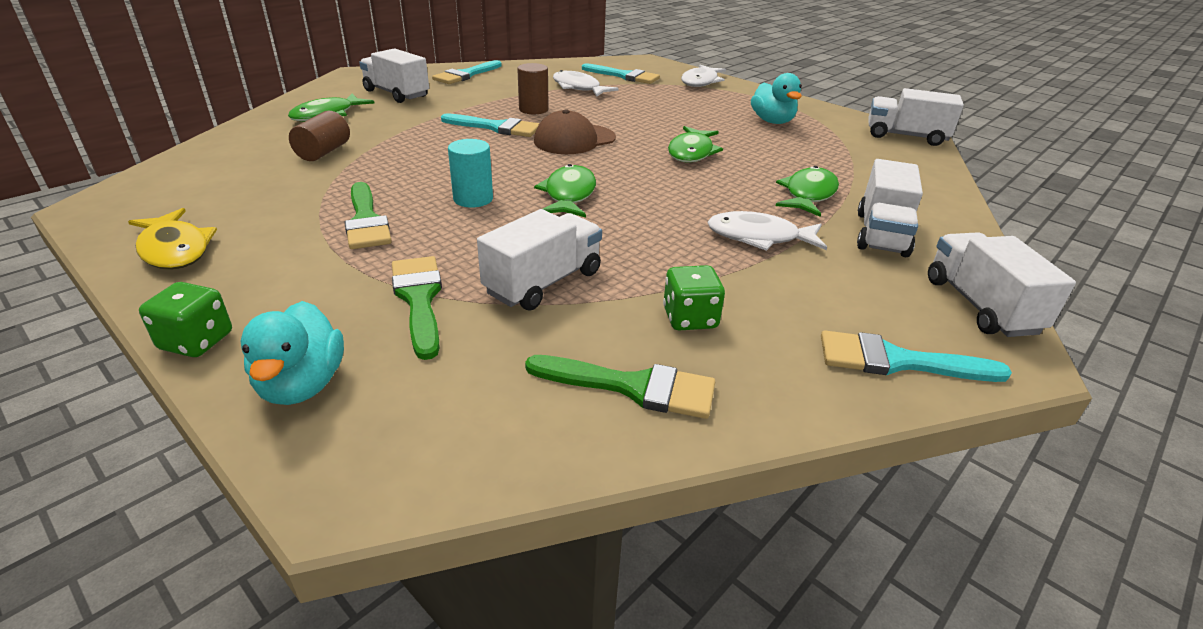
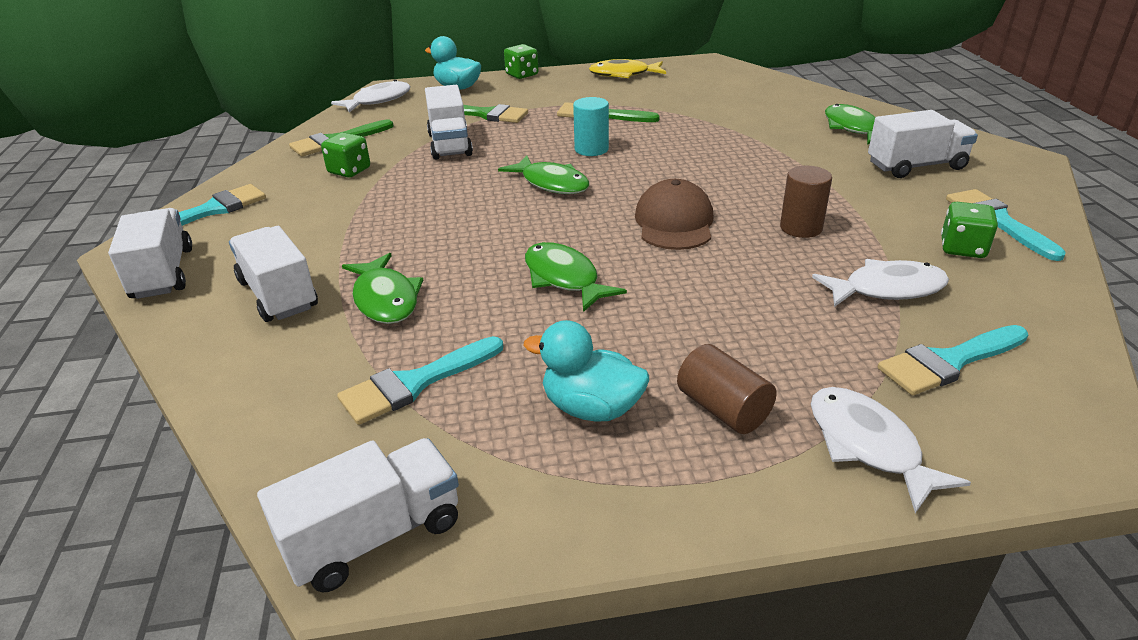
camera: 130 degrees right, 0 degrees up
(323, 152) = (748, 117): brown cylinder -> brown cylinder (723, 409)
(496, 127) = (751, 193): turquoise brush -> turquoise brush (414, 383)
(511, 79) = (962, 248): none -> green dice
(759, 237) = (373, 232): white fish -> white fish (378, 100)
(980, 306) = (163, 273): white truck -> white truck turned 135 degrees counterclockwise

